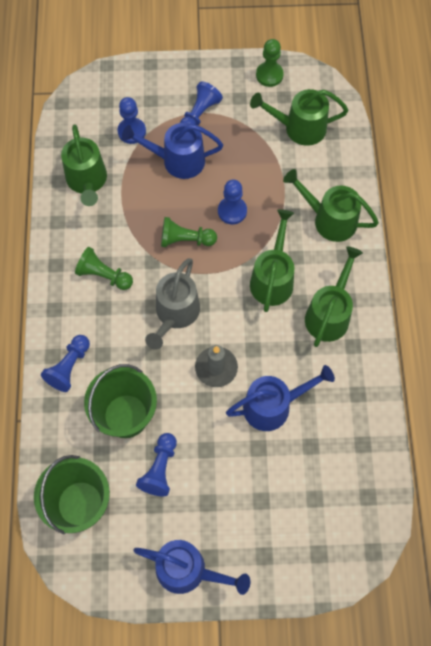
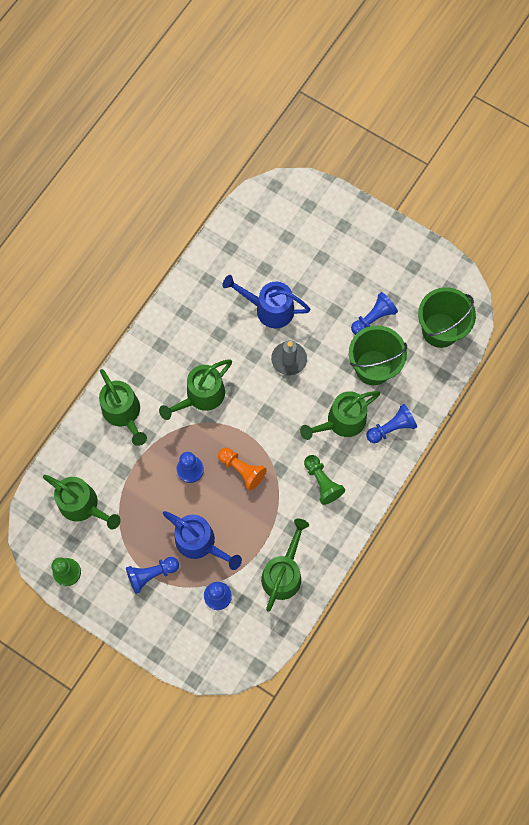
camera: 145 degrees left, 5 degrees up
(175, 314) = (290, 416): grey watering can -> none
(185, 240) = (242, 470): green pawn -> orange pawn
(188, 570) = (396, 247): blue watering can -> none
(329, 313) = (181, 344): green watering can -> green watering can (341, 422)

